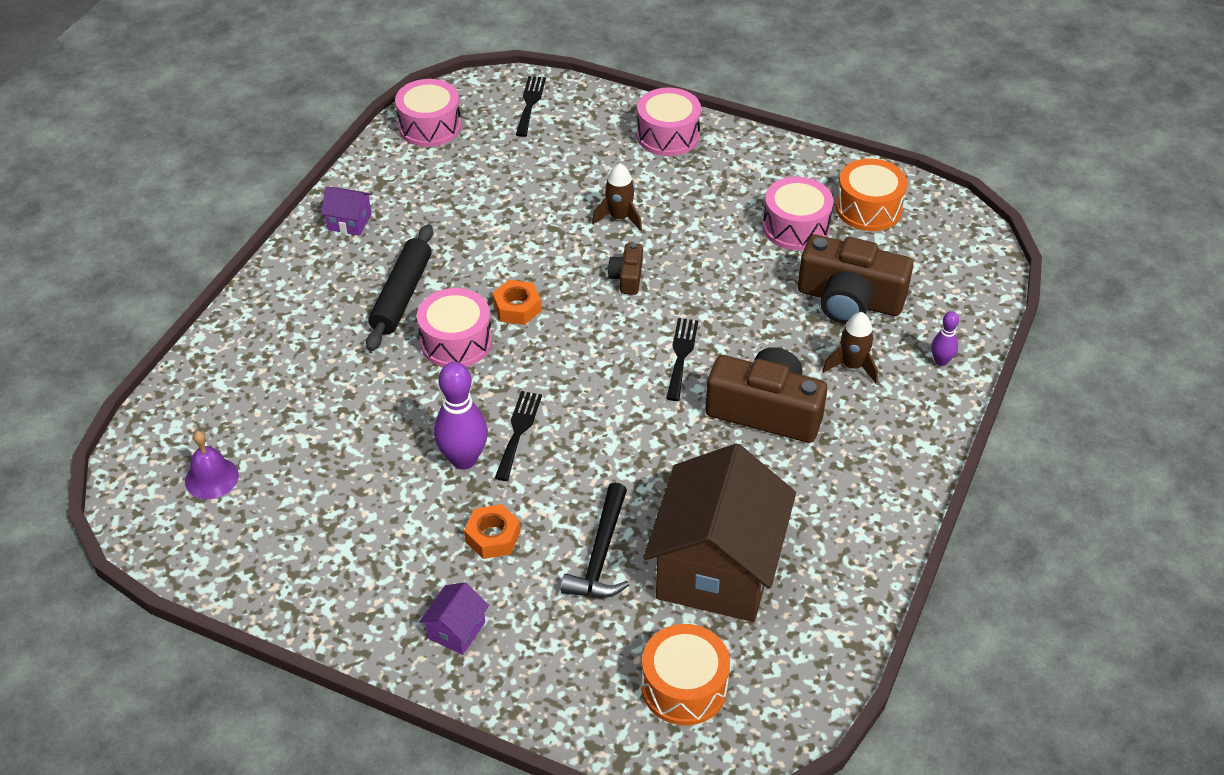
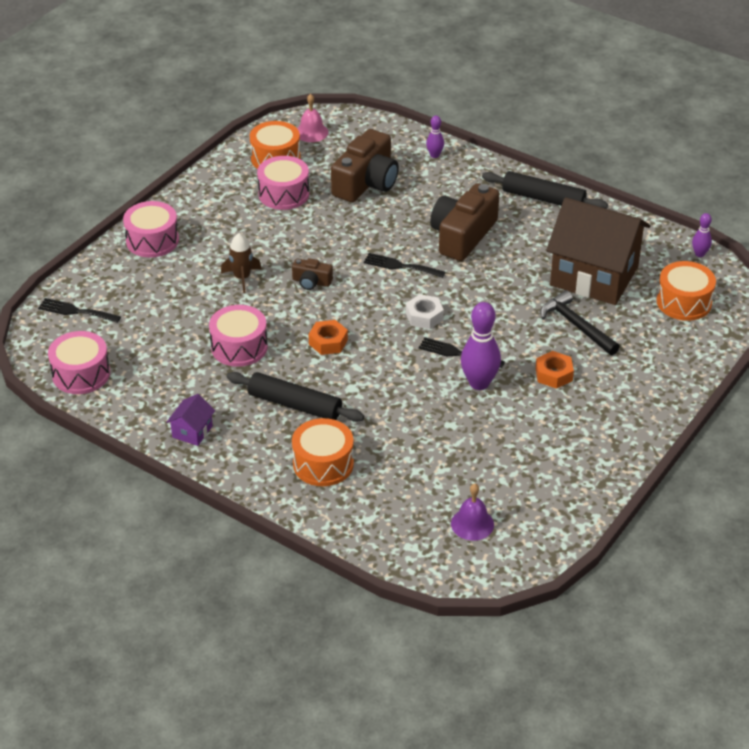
camera: 80 degrees left, 5 degrees down
(306, 333) = (323, 464): none -> orange drum
(456, 342) = (356, 378): pink drum -> pink drum (239, 347)
(456, 630) = (632, 398): purple house -> none
(584, 390) = (424, 316): none -> white nut
(600, 555) = (576, 325): black hammer -> black hammer turned 150 degrees counterclockwise
(811, 705) = (699, 254): none -> purple bowling pin
(852, 366) = (430, 192): brown rocket -> none
(883, 493) = (543, 199): none -> black rolling pin
(940, 232) = (311, 132): none -> pink bell

